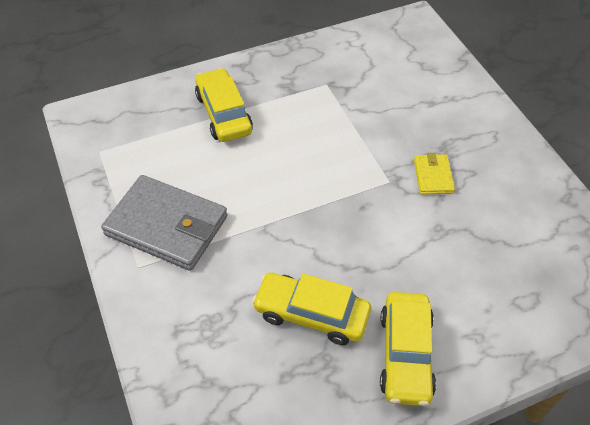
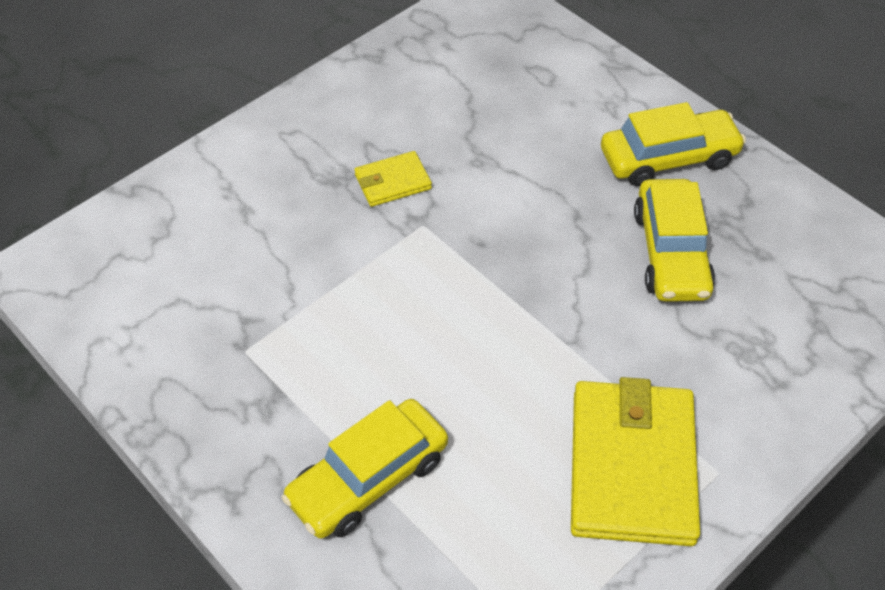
camera: 110 degrees left, 0 degrees up
(167, 226) = (632, 466): grey wallet -> yellow wallet

